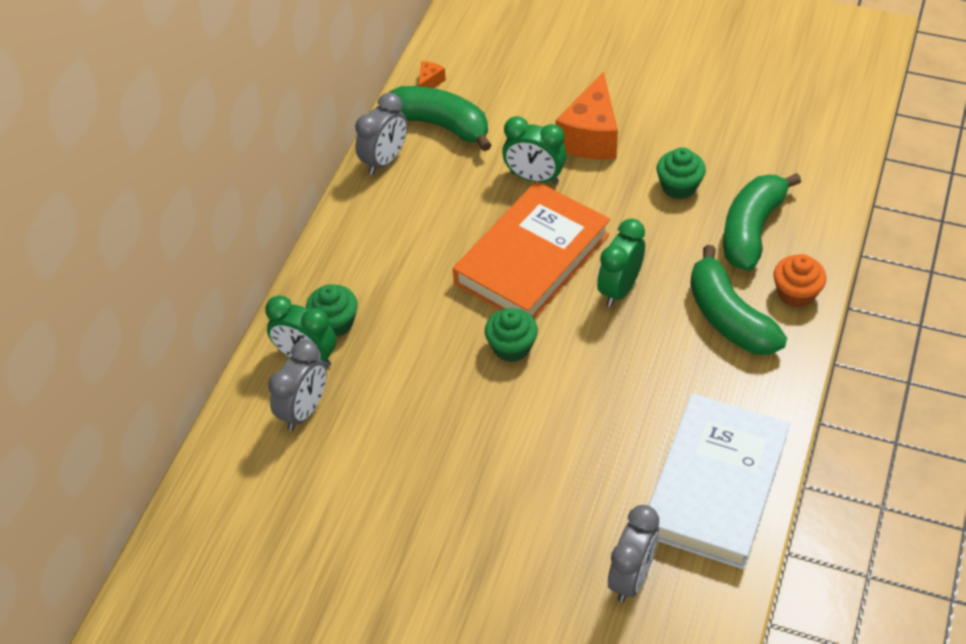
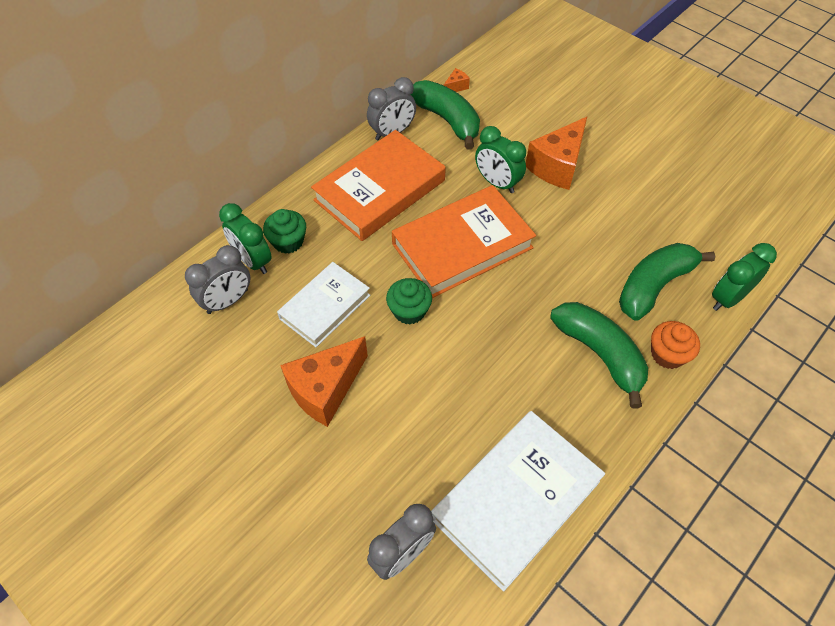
camera: 20 degrees right, 5 degrees up
(407, 230) = (379, 190): none -> orange book
(417, 376) = (325, 307): none -> white book
(466, 458) = (325, 389): none -> orange cheese
(619, 289) = (519, 295): green clock -> green clock (728, 298)
(679, 186) = (609, 229): green cupcake -> none
(729, 317) = (599, 354): green banana -> green banana turned 150 degrees clockwise

